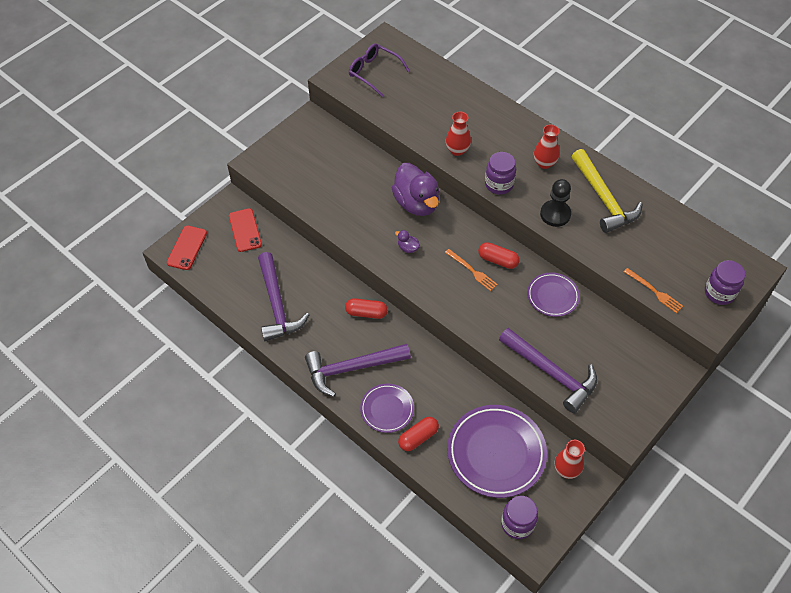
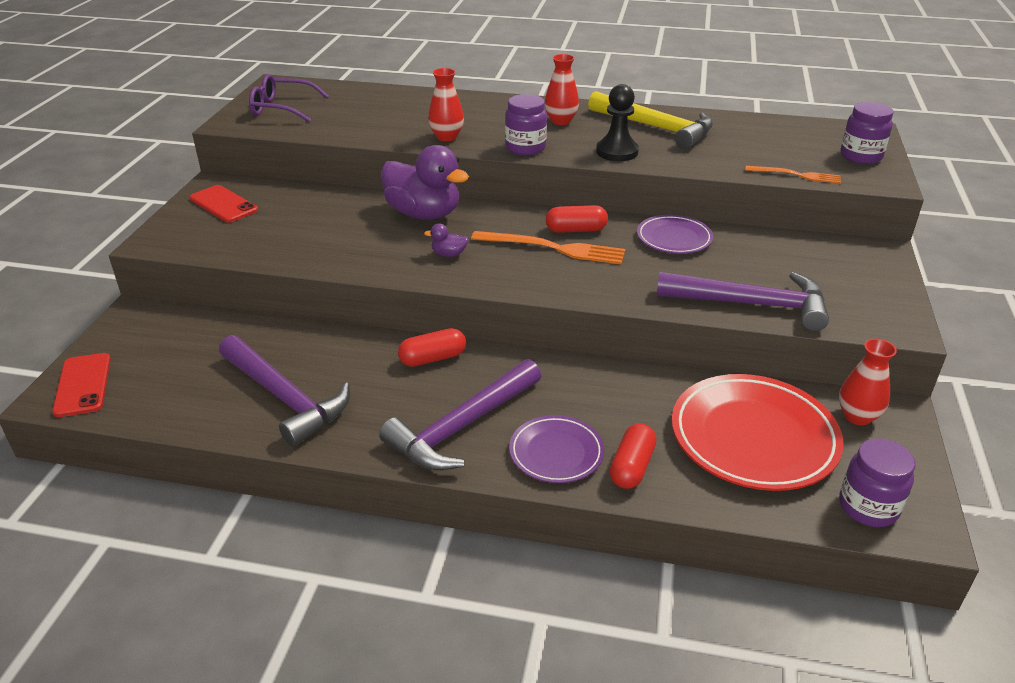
camera: 30 degrees left, 20 degrees down
(245, 230) = (175, 335): red phone -> red phone (223, 204)
(472, 271) = (553, 248): orange fork -> orange fork, size x1.62
(496, 453) = (753, 437): purple plate -> red plate

